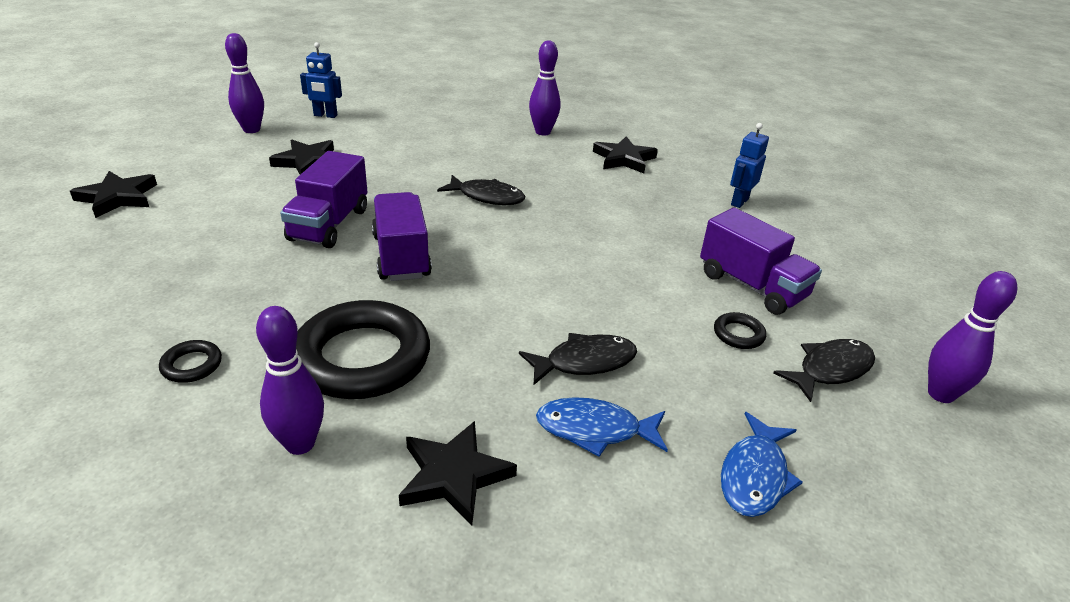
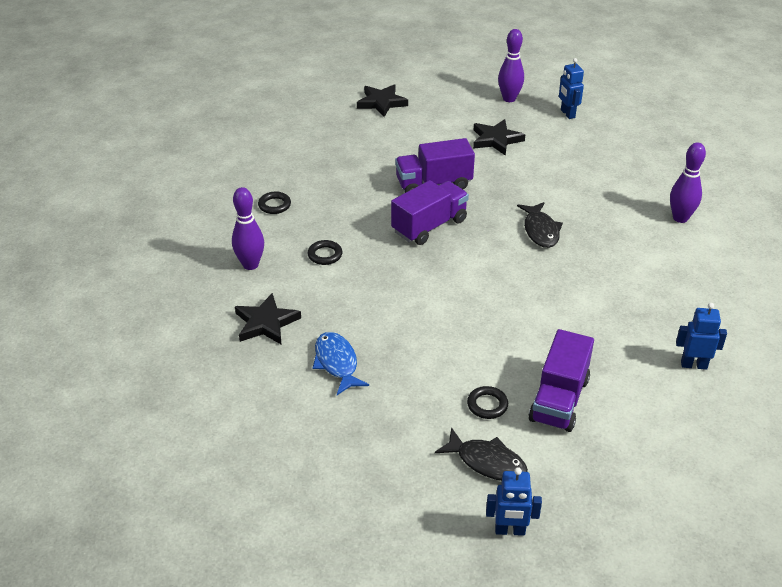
camera: 65 degrees right, 5 degrees up
(362, 358) = (325, 255): black ring -> black ring, size x0.42
(584, 362) = (393, 340): black fish -> none
(624, 159) = (689, 277): black star -> none
(755, 475) = (349, 441): blue fish -> none
(940, 394) = (510, 530): purple bowling pin -> blue robot

